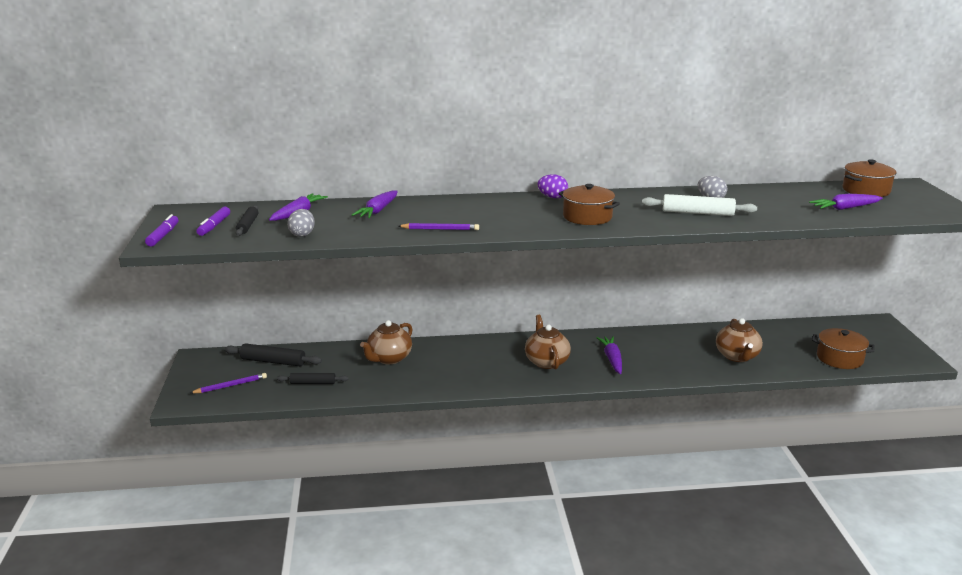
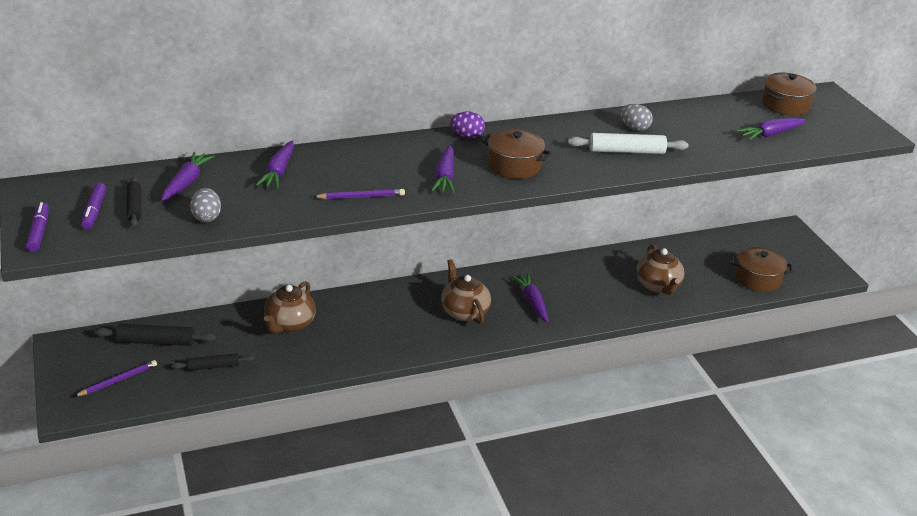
camera: 15 degrees left, 10 degrees up
(521, 220) = (445, 176): none -> purple carrot

